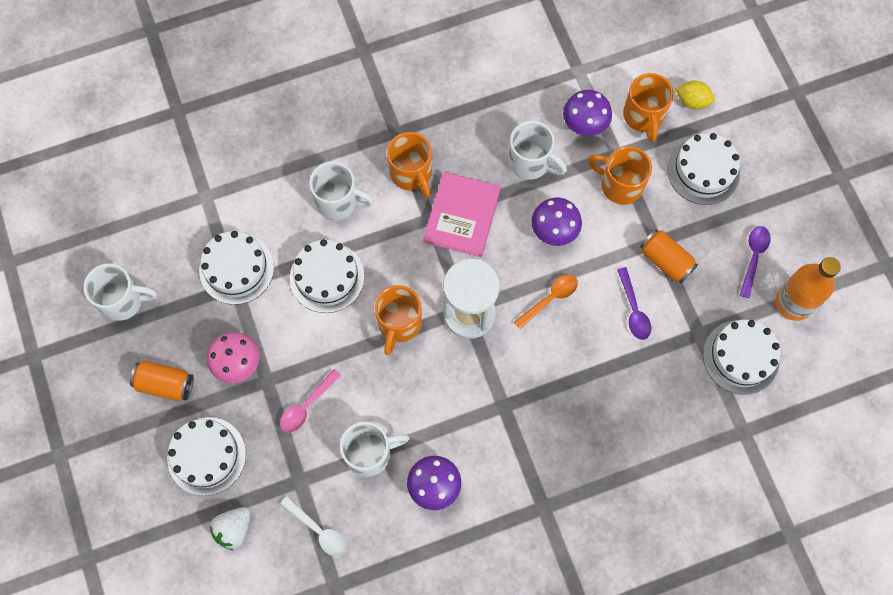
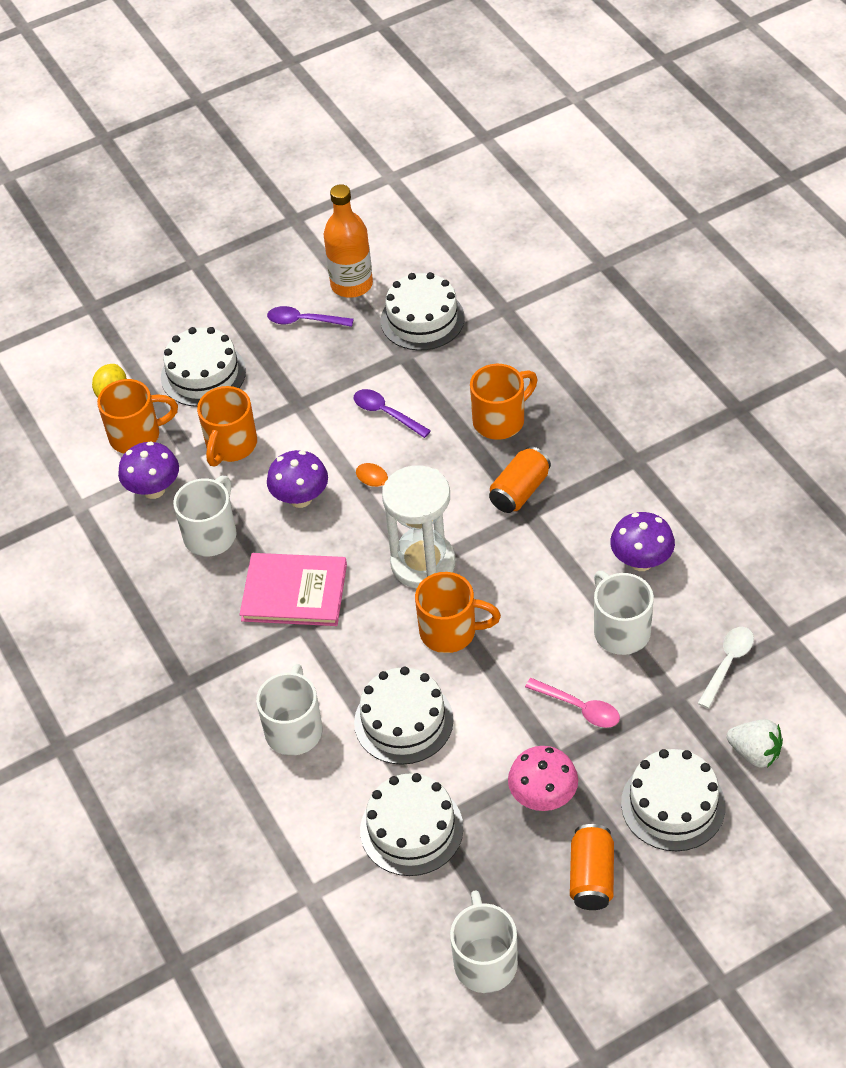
camera: 95 degrees left, 20 degrees down
(411, 174) = (243, 655): orange mug -> orange mug (500, 420)
(633, 309) = (386, 413): purple spoon -> purple spoon turned 120 degrees counterclockwise
(665, 261) = (321, 393): orange can -> orange can (519, 491)

